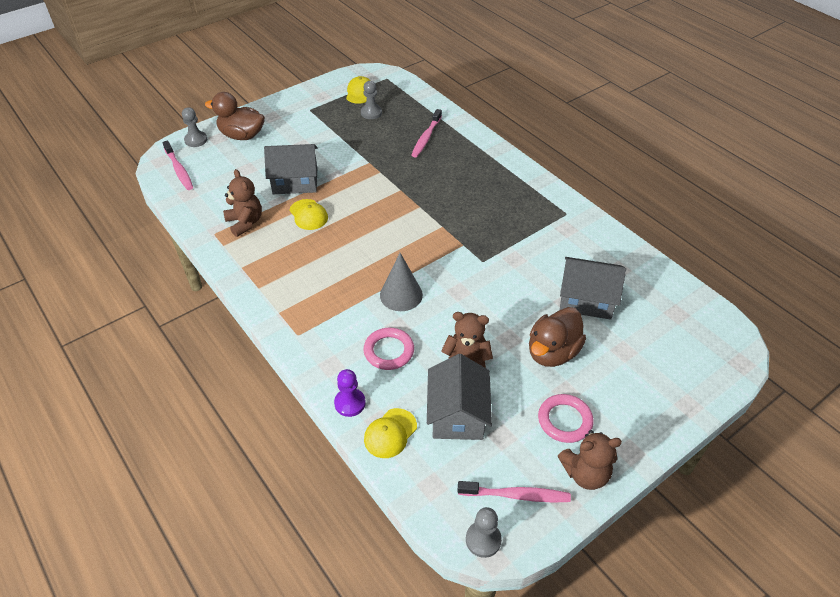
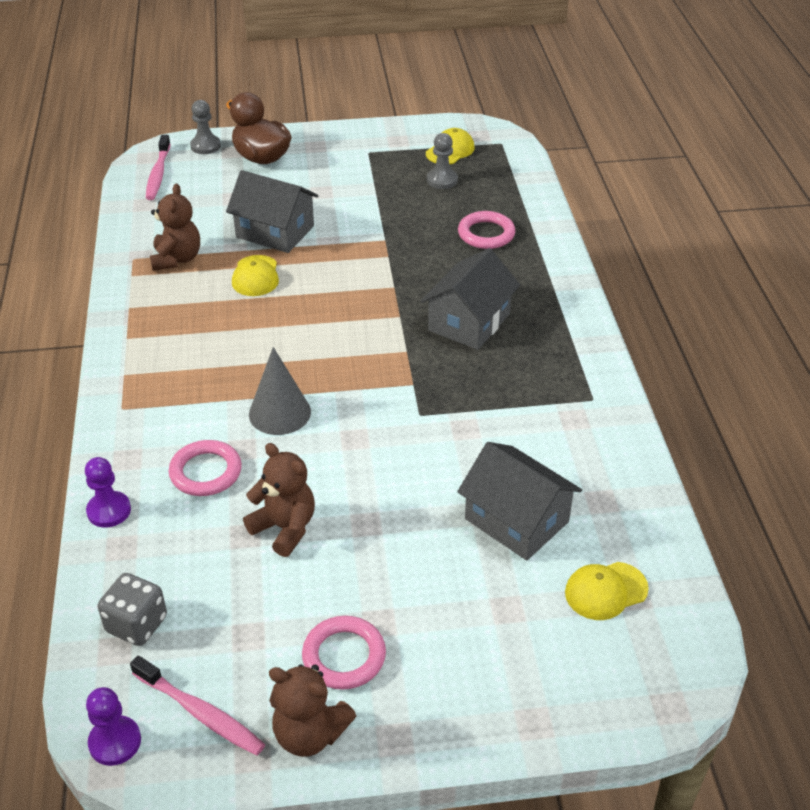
camera: 30 degrees right, 5 degrees down
(390, 433) = (122, 566): yellow cap -> yellow cap (605, 591)
(426, 138) = (486, 234): pink toothbrush -> pink ring
(431, 464) = (136, 624): none -> grey dice
(457, 414) = (219, 583): grey house -> grey house (469, 322)
(483, 540) = (115, 742): grey pawn -> purple pawn
(552, 352) = (406, 565): brown duck -> none

